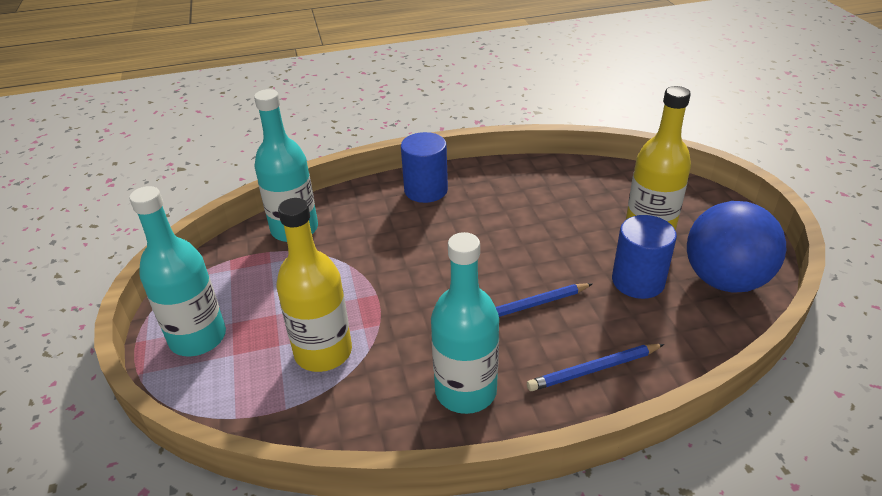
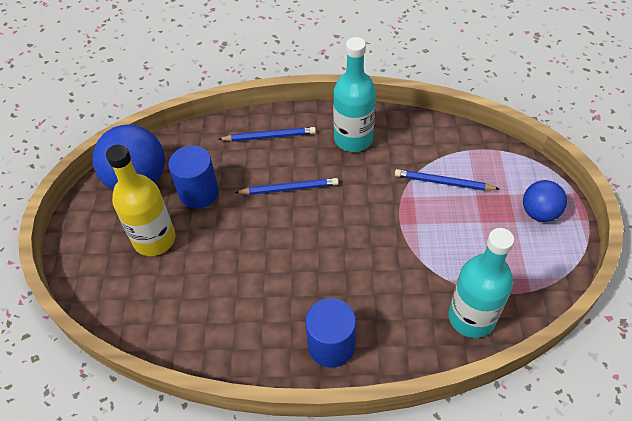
camera: 165 degrees left, 15 degrees up
(198, 338) = (539, 212): turquoise bottle -> blue ball
(323, 352) = (443, 182): yellow bottle -> blue pencil

